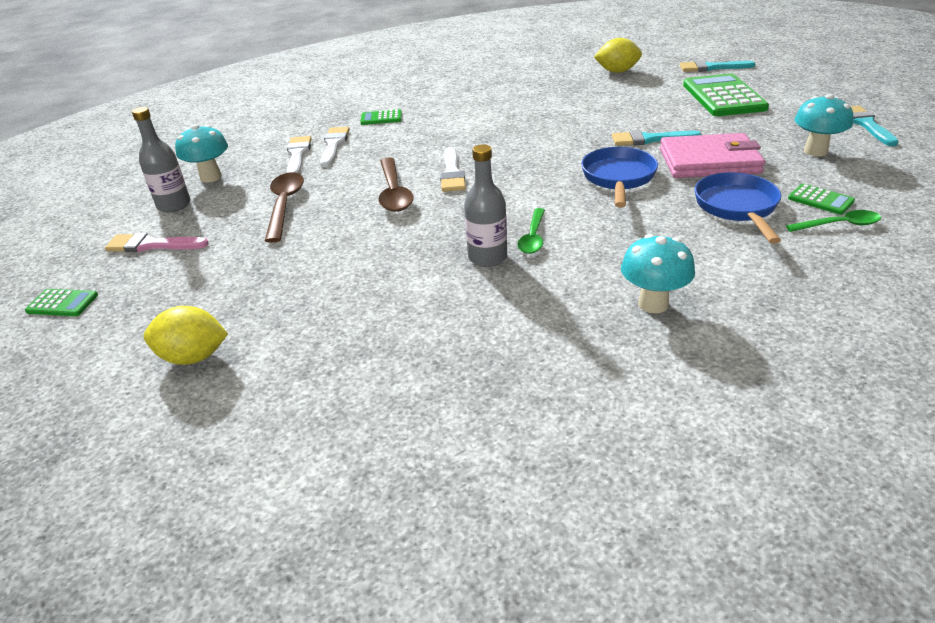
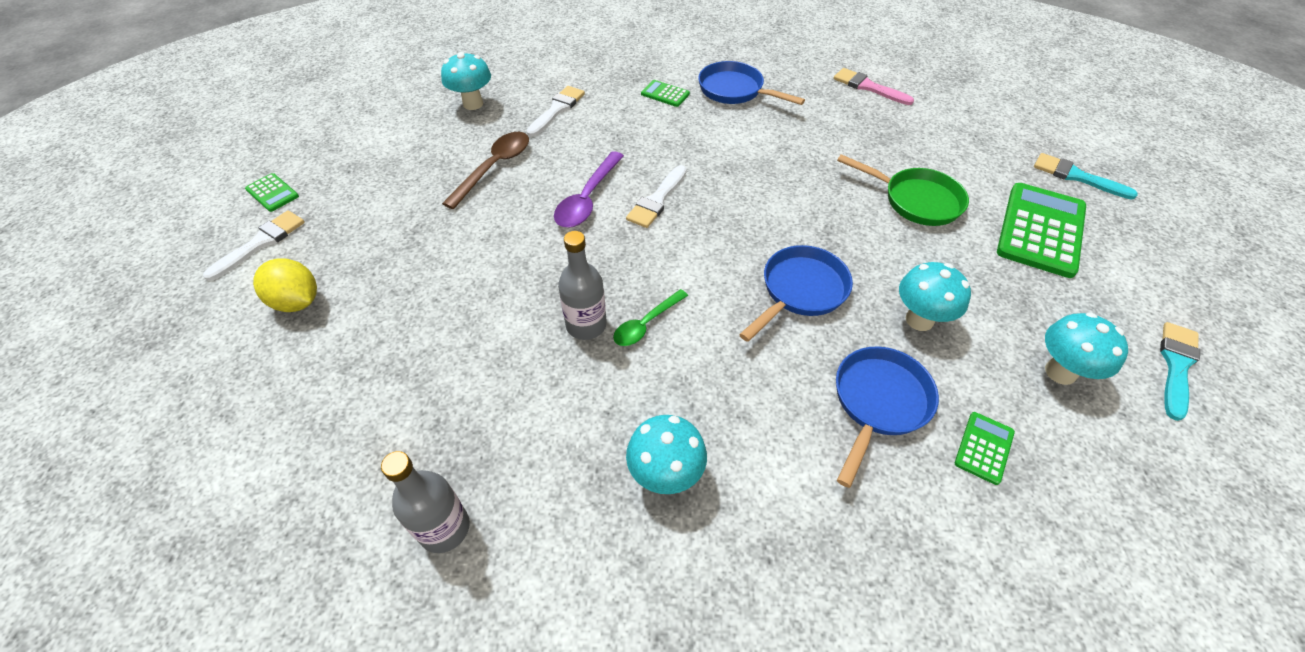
camera: 30 degrees right, 15 degrees up
(152, 245) = (371, 162): pink brush -> pink brush (868, 87)
(174, 205) = (422, 124): grey bottle -> grey bottle (444, 528)
(334, 145) = (595, 111): white brush -> white brush (261, 243)
(394, 193) = (587, 199): brown spoon -> purple spoon
(435, 99) = (735, 91): none -> blue pan
(617, 71) = (957, 133): yellow lemon -> none
(633, 110) = (916, 200): none -> green pan
(650, 139) = (888, 253): turquoise brush -> none
(709, 161) = (919, 320): pink wallet -> turquoise mushroom
(820, 200) = (984, 448): green calculator -> green calculator turned 135 degrees counterclockwise
(839, 225) = (964, 496): green spoon -> none

